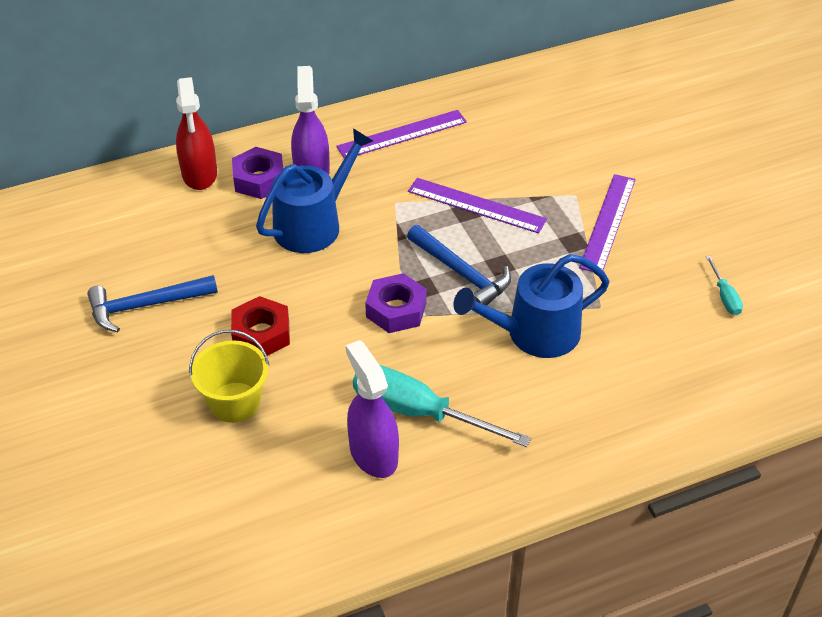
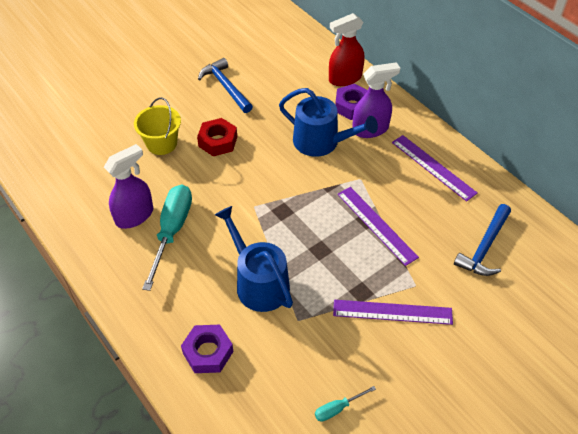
camera: 75 degrees right, 5 degrees up
(396, 310) = (257, 201): purple nut -> purple nut (208, 352)
(461, 274) = (303, 229): blue hammer -> blue hammer (484, 247)
(476, 205) = (376, 225): purple ruler -> purple ruler turned 45 degrees counterclockwise

